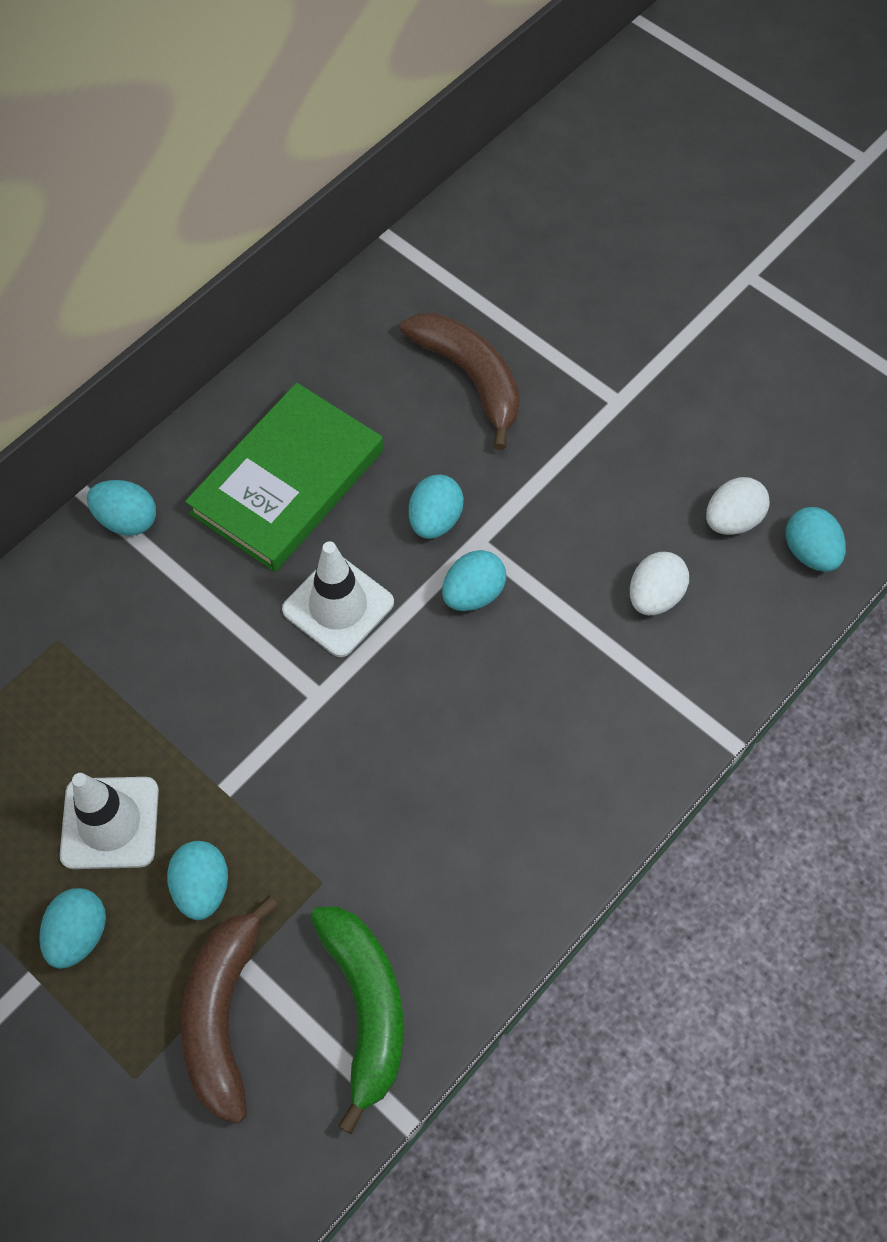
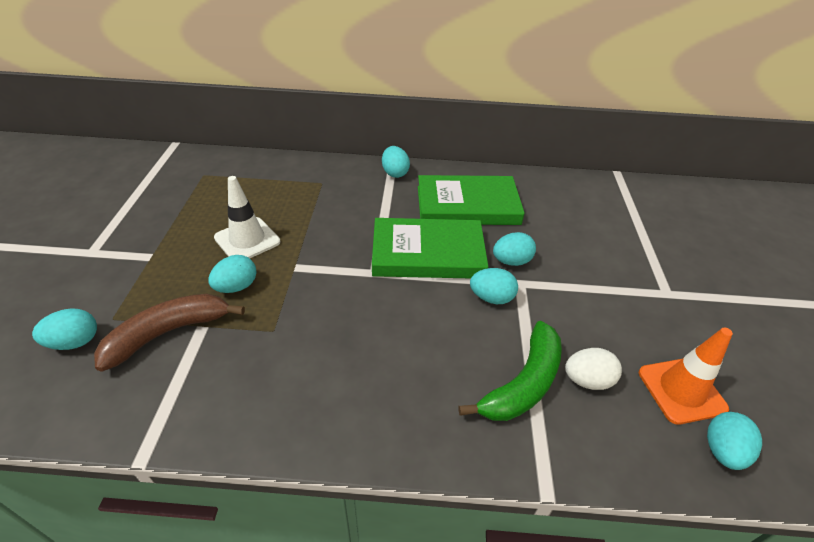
camera: 50 degrees right, 20 degrees down
(79, 934) = (182, 259): turquoise egg -> turquoise egg (75, 342)
(338, 606) = (428, 253): white traffic cone -> green book
(366, 1008) = (208, 393): green banana -> green banana (523, 383)
(470, 378) = (596, 232): brown banana -> none
(732, 520) = (681, 390): white egg -> orange traffic cone

